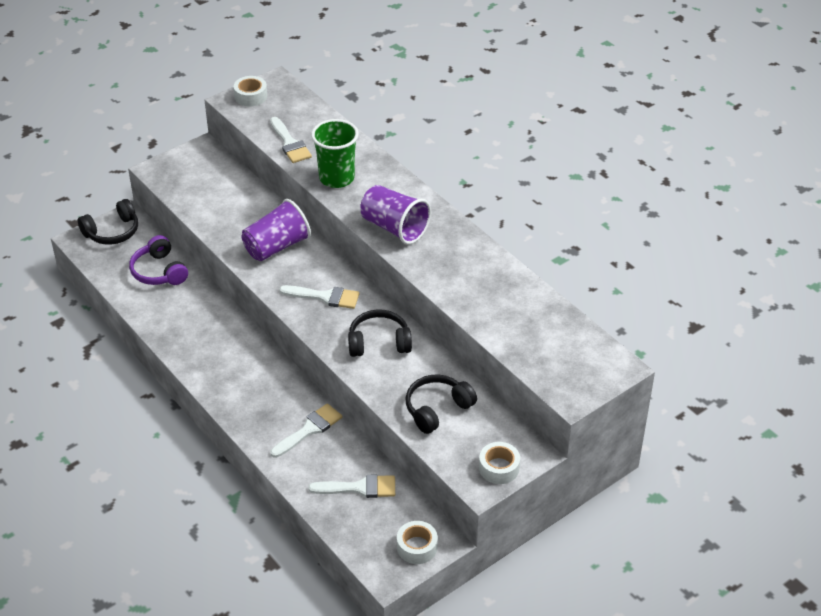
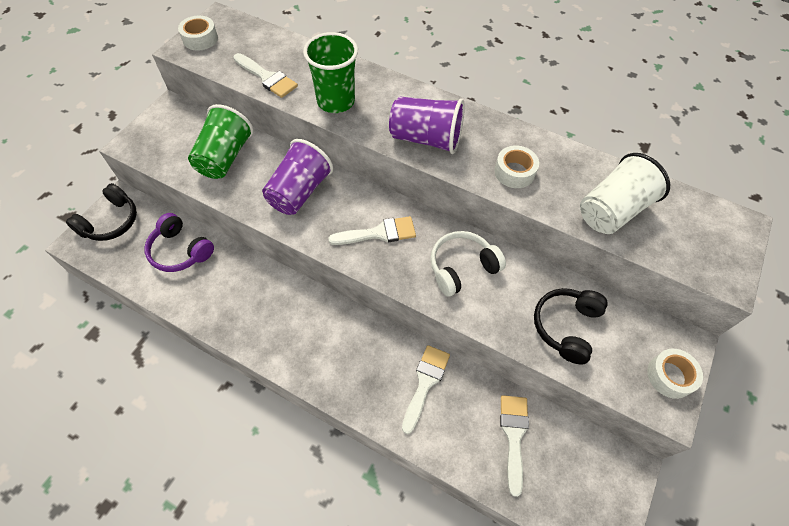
camera: 25 degrees left, 15 degrees up
(229, 202) = (225, 157): none -> green cup
(359, 488) = (514, 435): white brush -> white brush turned 60 degrees counterclockwise
(379, 342) = (462, 267): black headphones -> white headphones
(417, 547) = (611, 487): white tape -> white tape (514, 172)
(514, 324) = (612, 210): none -> white cup

